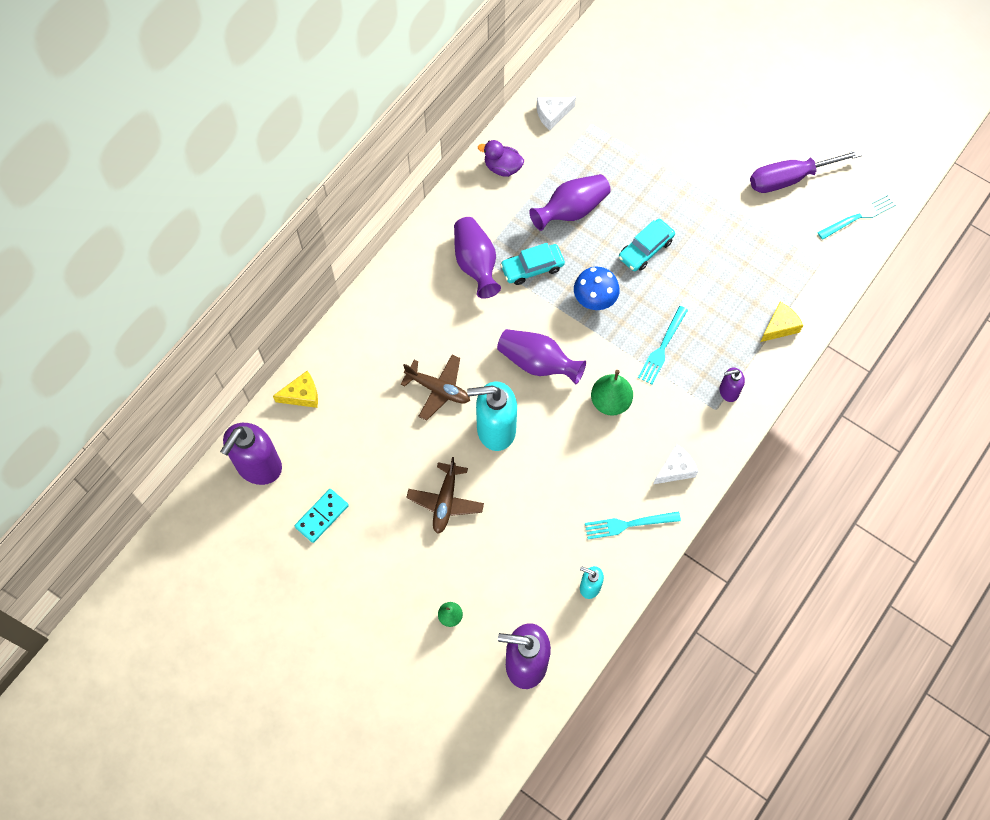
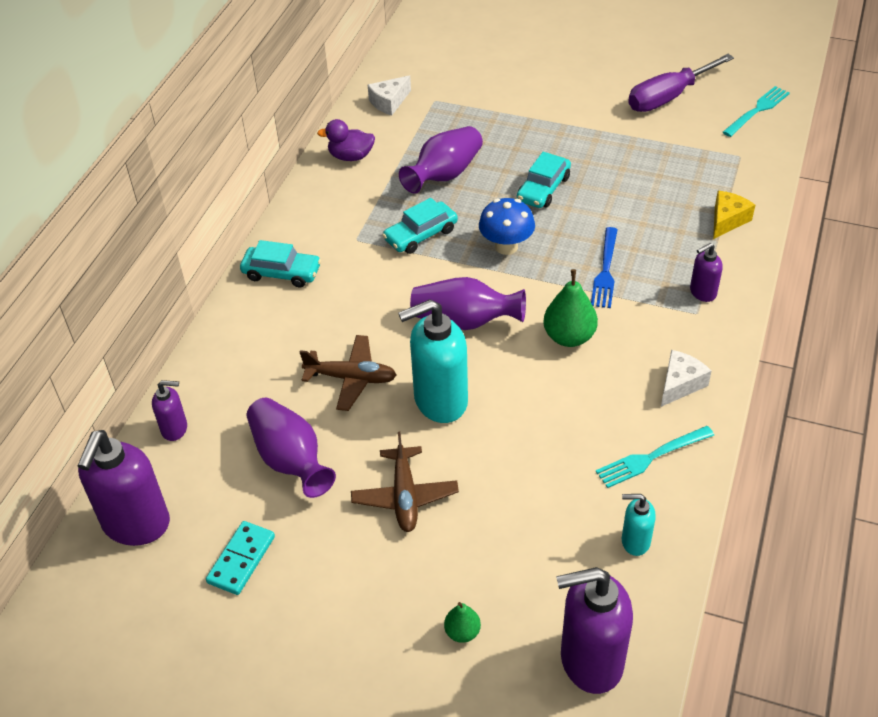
camera: 15 degrees left, 20 degrees down
(302, 395) = (175, 429): yellow cheese -> purple soap dispenser
(414, 274) = (281, 273): none -> turquoise car
(476, 264) = (352, 246): purple vase -> purple vase (290, 460)
(662, 347) = (605, 271): turquoise fork -> blue fork

